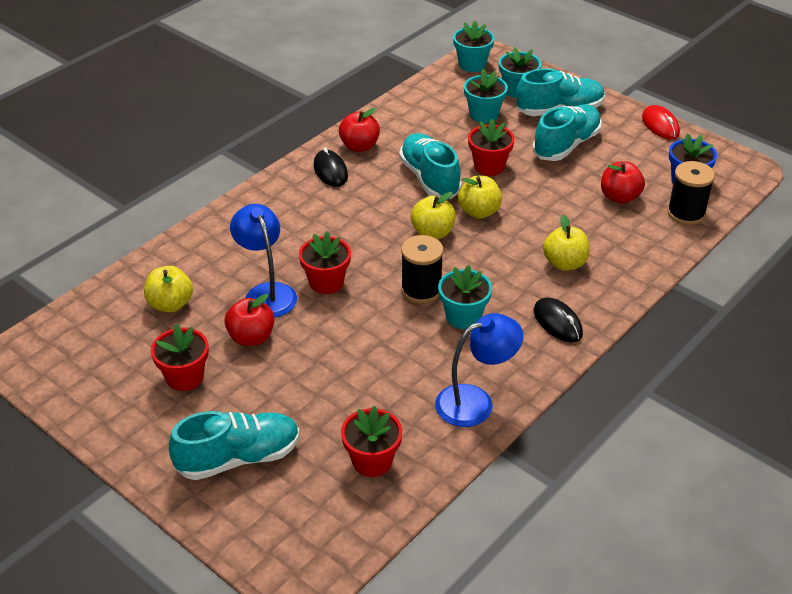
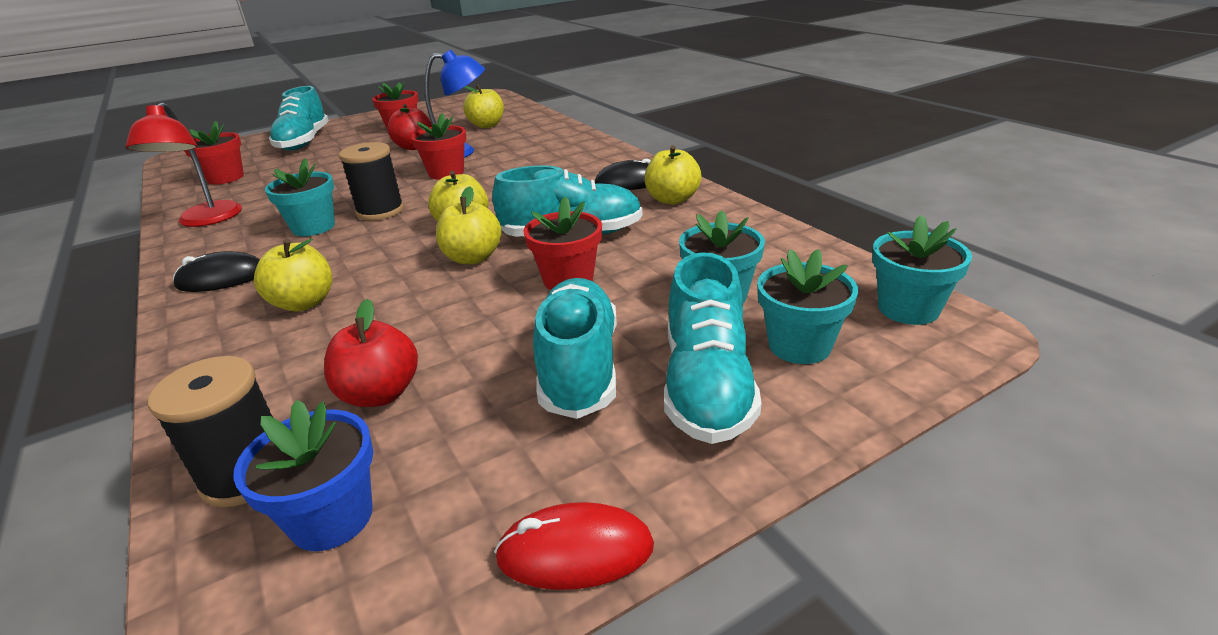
camera: 110 degrees right, 10 degrees down
(359, 146) = (672, 199): red apple -> yellow apple
(475, 402) = (205, 220): blue lamp -> red lamp
(566, 145) = (579, 367): turquoise shoe -> turquoise shoe turned 150 degrees counterclockwise

